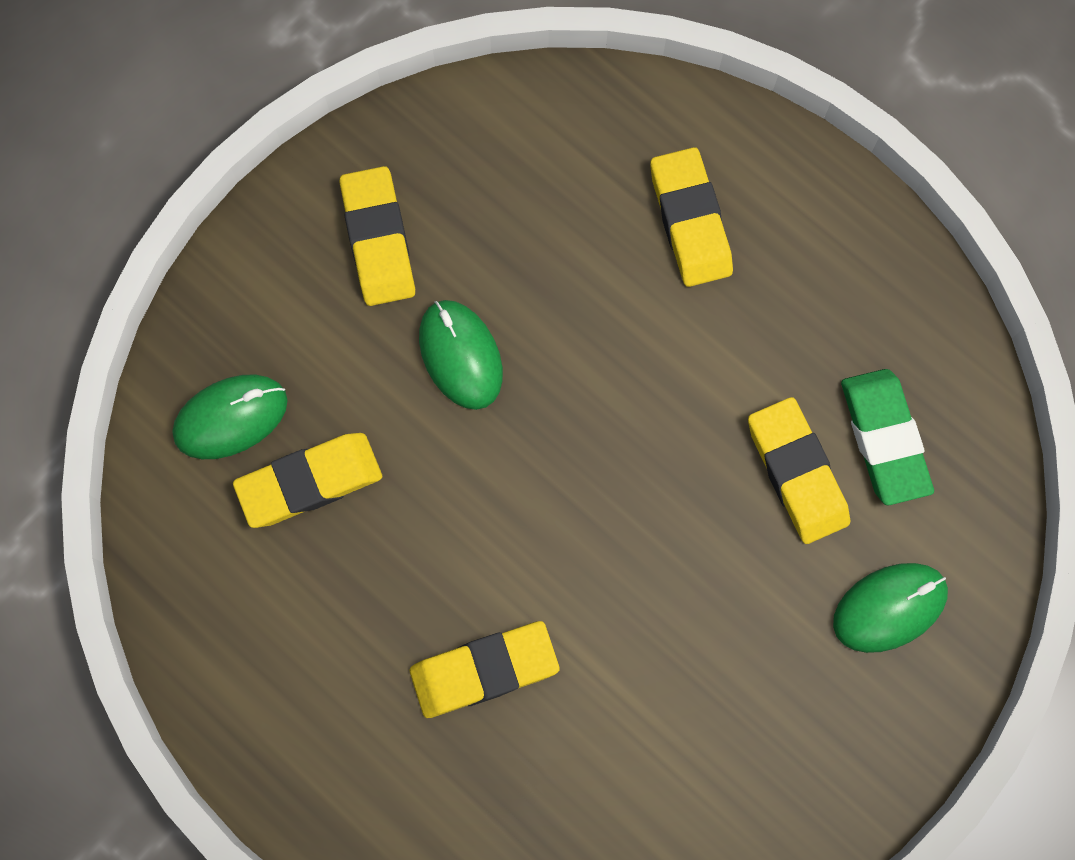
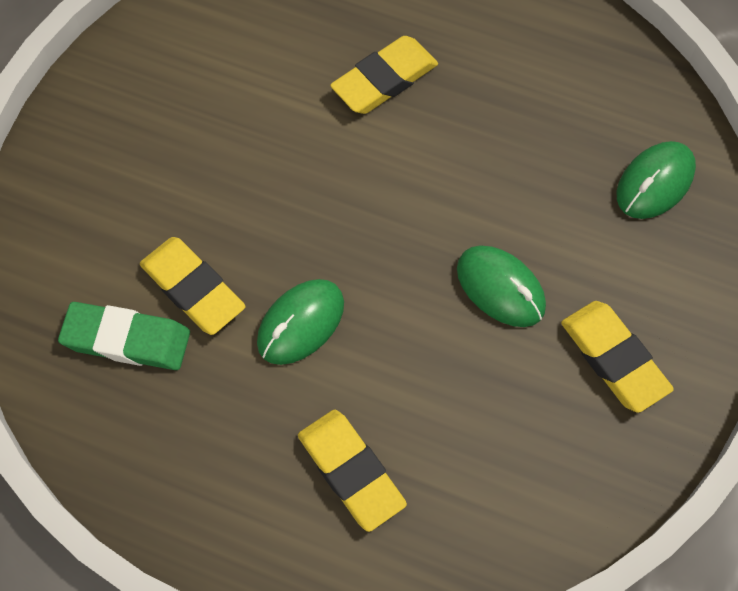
camera: 160 degrees right, 10 degrees down
(310, 482) = (571, 158): yellow eraser -> none
(884, 438) = (127, 339): green eraser -> green eraser turned 45 degrees counterclockwise
(889, 607) = (93, 214): green mouse -> green mouse (301, 323)

